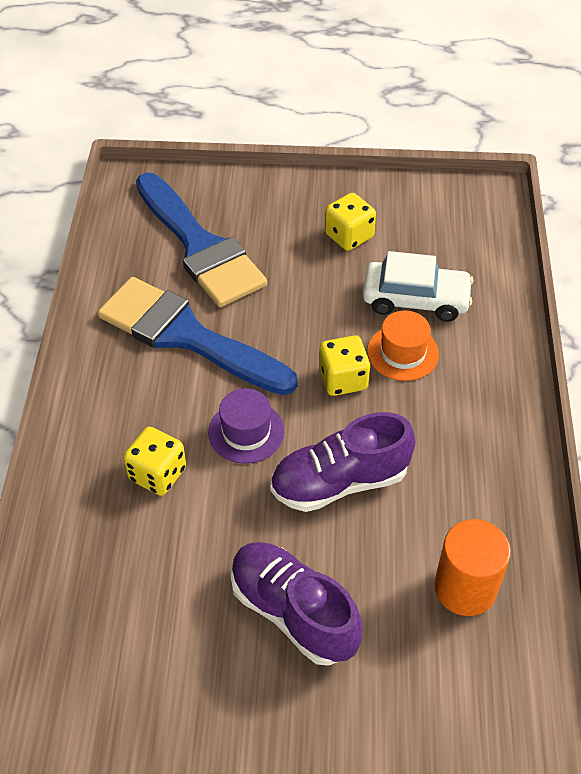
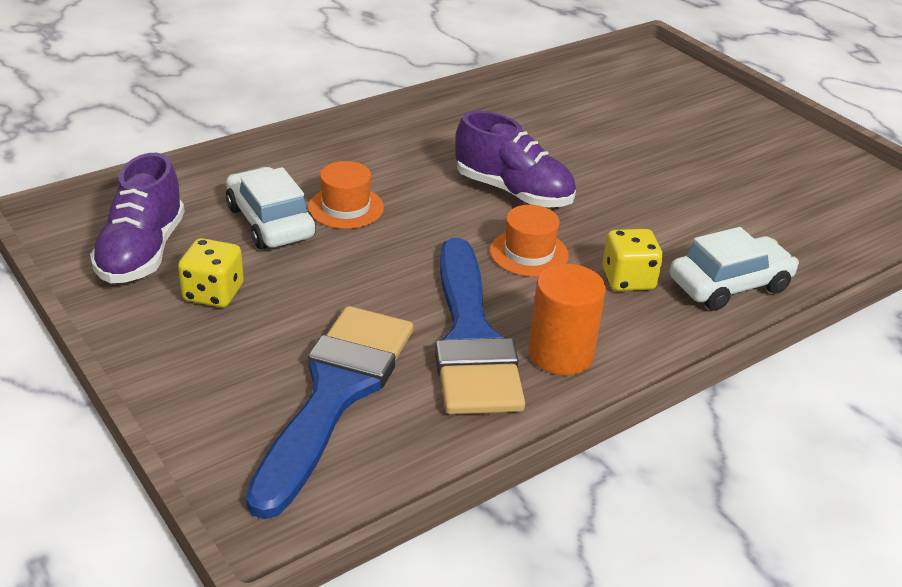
camera: 130 degrees left, 15 degrees down
(86, 541) = (729, 285): none -> white car
(246, 432) = (529, 253): purple hat -> orange hat
(293, 612) = (635, 173): purple shoe -> purple shoe (142, 252)
(343, 379) = (412, 226): yellow dice -> none
(465, 588) = (525, 120): orange cylinder -> orange cylinder (561, 354)

